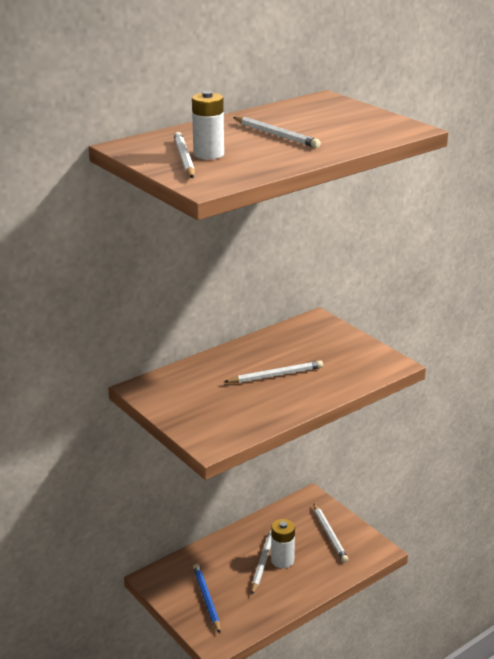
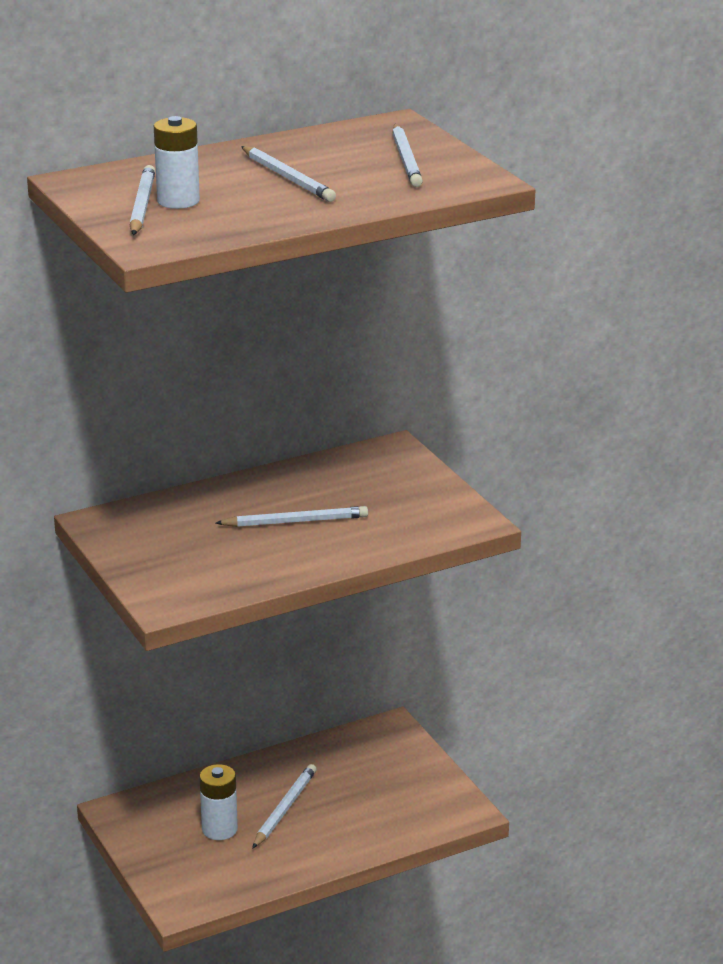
camera: 10 degrees right, 0 degrees up
(206, 599) = (186, 847): blue pencil -> none
(282, 560) = (315, 808): white battery -> white battery (219, 829)
(329, 534) = (399, 781): white pencil -> white pencil (406, 159)

